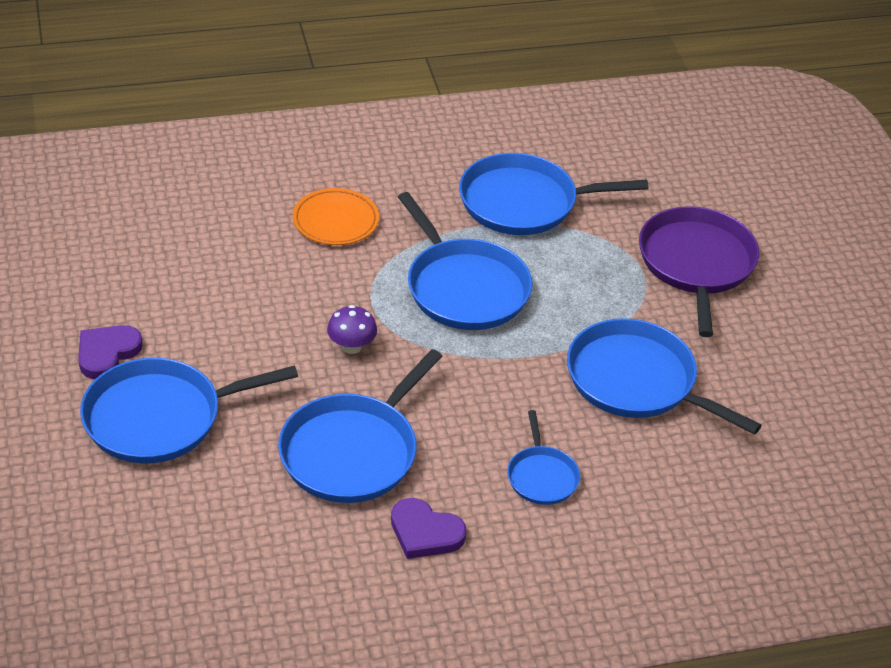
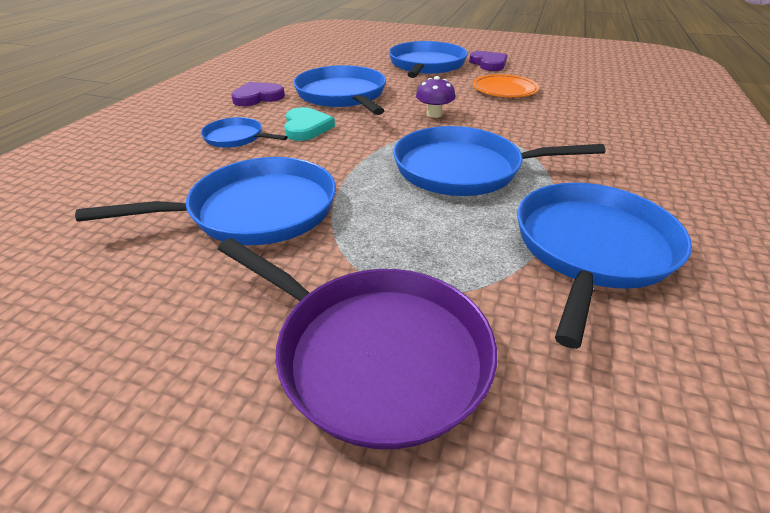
camera: 125 degrees right, 5 degrees down
(335, 221) = (593, 142): orange plate -> orange plate (504, 90)
(471, 434) = (306, 127): none -> turquoise heart

